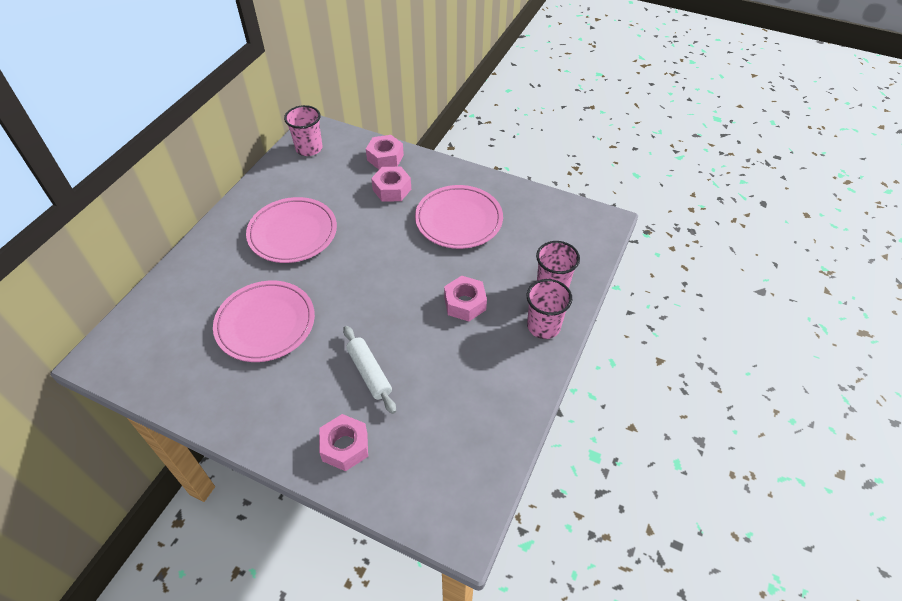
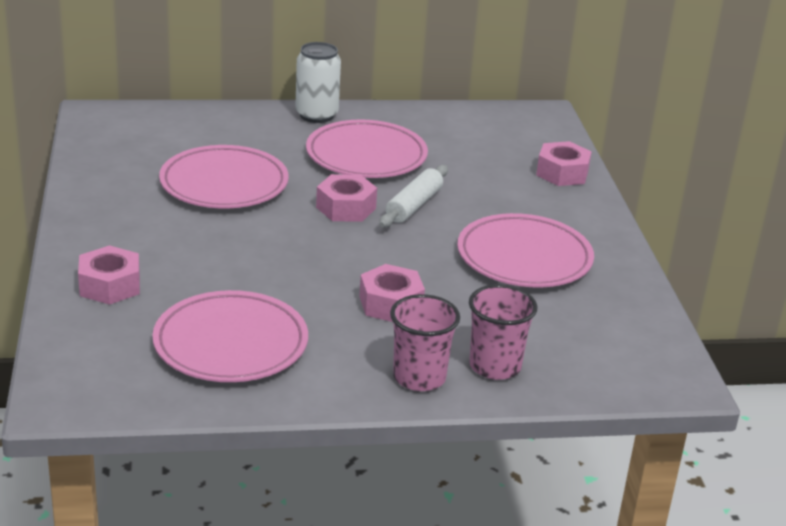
camera: 55 degrees right, 20 degrees down
(219, 233) = (316, 115): none -> white can
(309, 148) = (508, 121): pink cup -> none
(369, 373) = (220, 269): white rolling pin -> white rolling pin (414, 205)
(392, 189) = (514, 194): pink nut -> pink nut (346, 208)
(457, 404) = (231, 344): none -> pink plate

